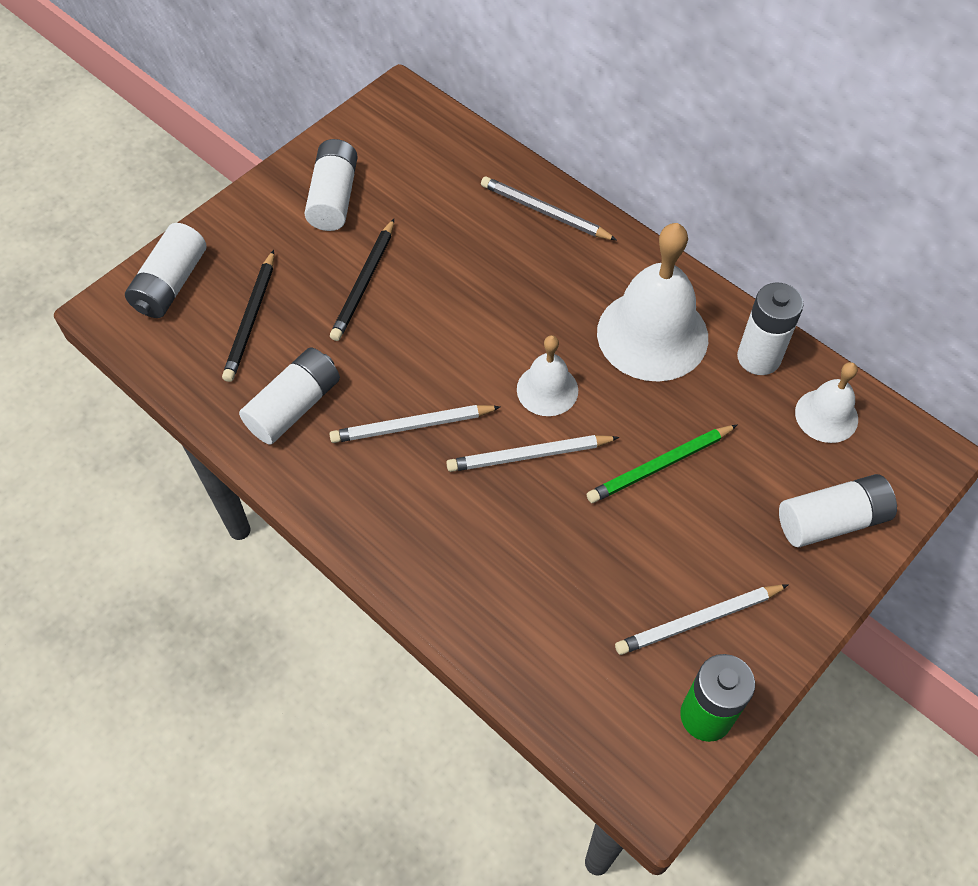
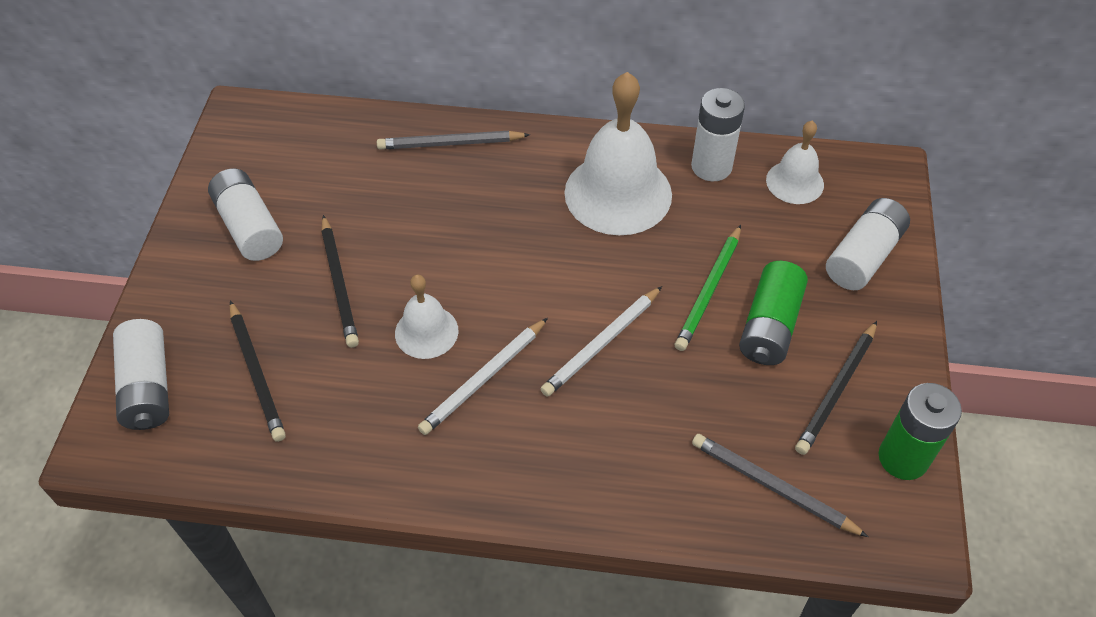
camera: 35 degrees left, 5 degrees down
(294, 406) = (363, 425): white battery -> none
(547, 389) = (572, 283): white bell -> white bell (426, 332)
(570, 663) = (773, 487): none -> grey pencil
(687, 529) = (769, 326): none -> green battery
(698, 620) = (836, 389): white pencil -> black pencil

